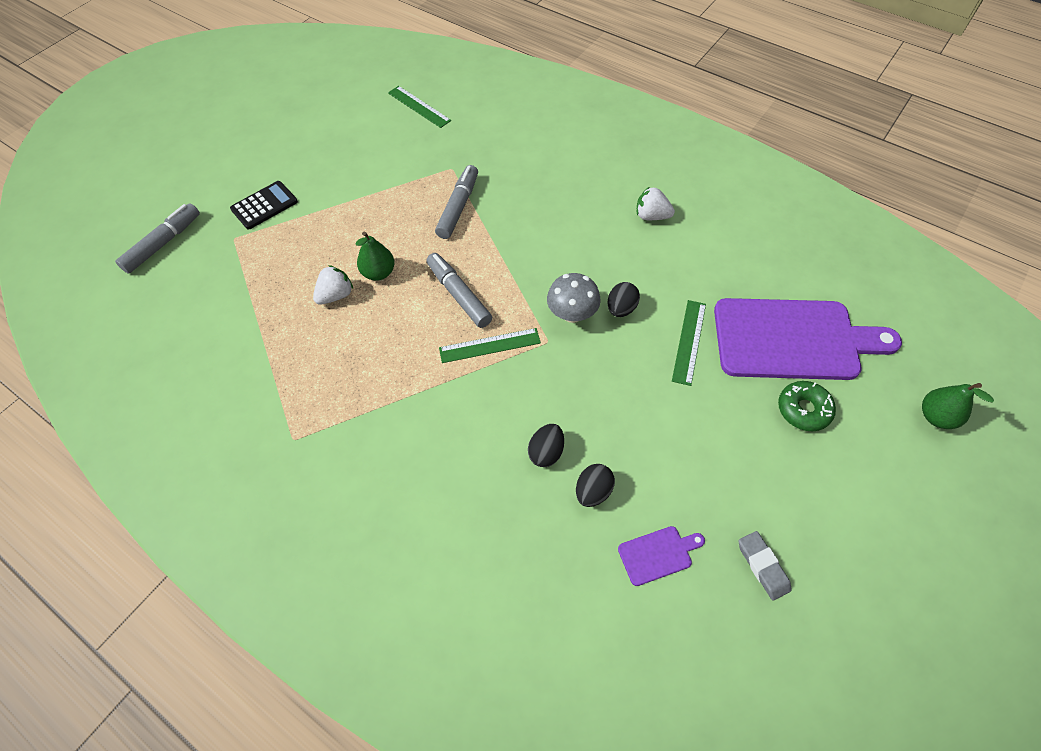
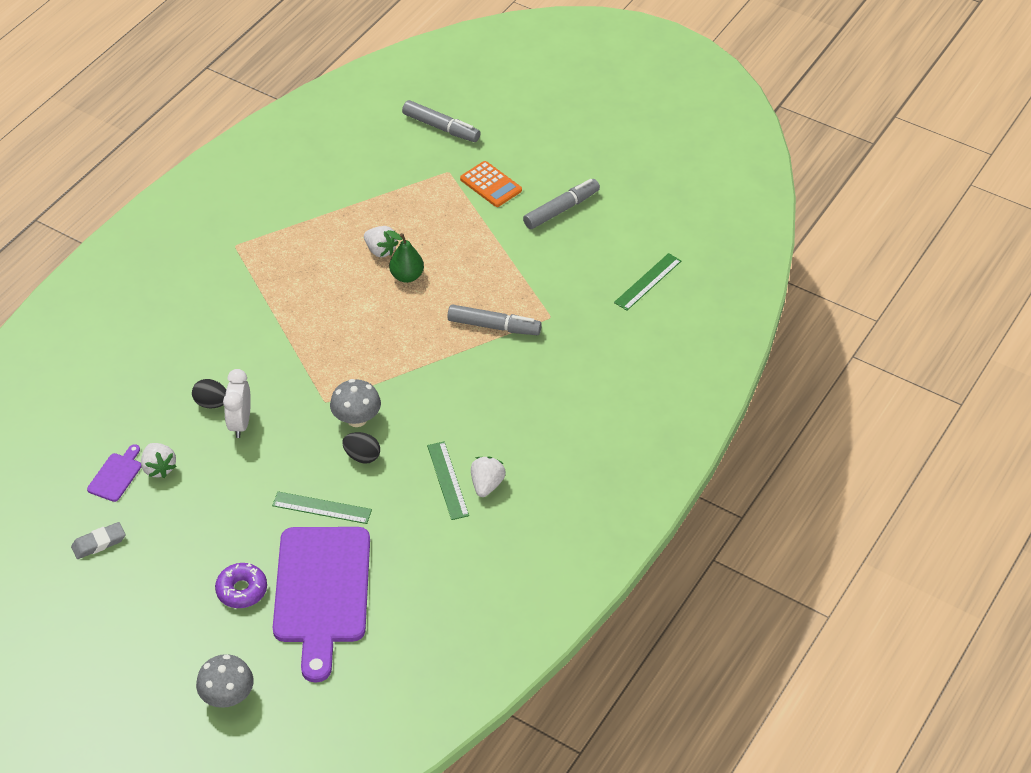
camera: 85 degrees right, 10 degrees down
(264, 206) = (490, 185): black calculator -> orange calculator
(459, 295) = (380, 335): grey marker -> grey marker (561, 209)
(489, 345) = (322, 360): green ruler -> green ruler (448, 480)
(576, 421) = (240, 423): none -> white clock
(593, 491) = (173, 434): black egg -> none
(645, 504) = (159, 468): none -> white strawberry
(658, 554) = (116, 475): purple cutting board -> purple cutting board turned 135 degrees counterclockwise
(803, 409) = (242, 590): green donut -> purple donut
(936, 417) = (228, 696): green pear -> grey mushroom

